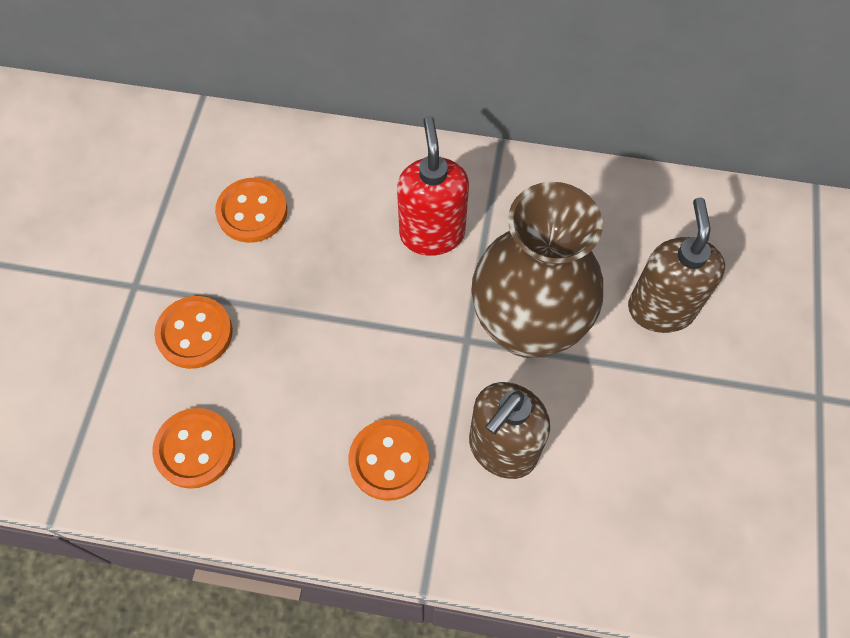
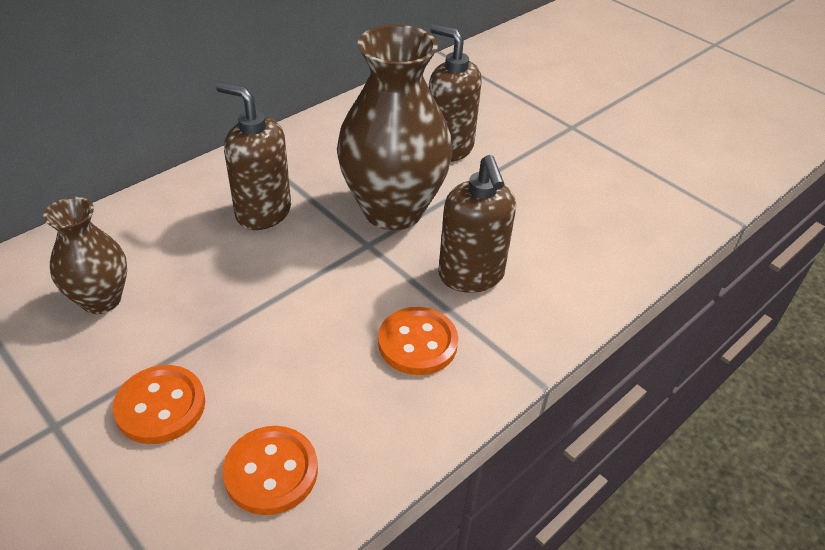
camera: 55 degrees left, 20 degrees down
(252, 212) = (101, 300): orange button -> brown vase
(432, 234) = (263, 212): red soap dispenser -> brown soap dispenser

